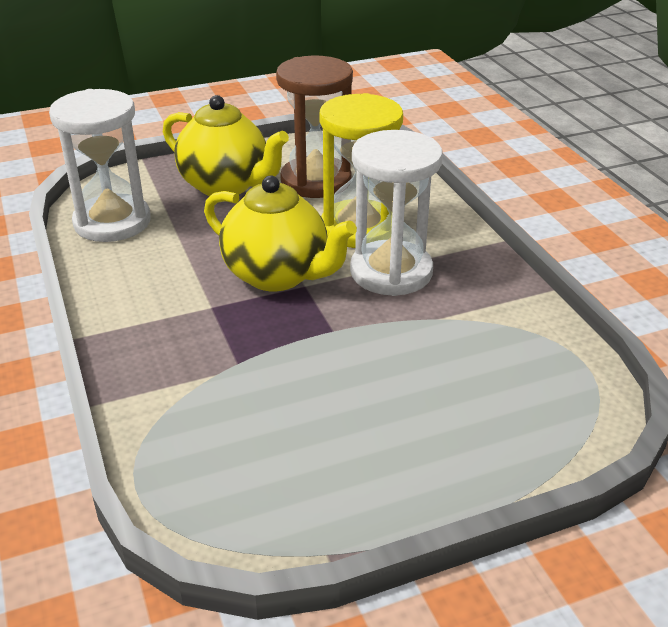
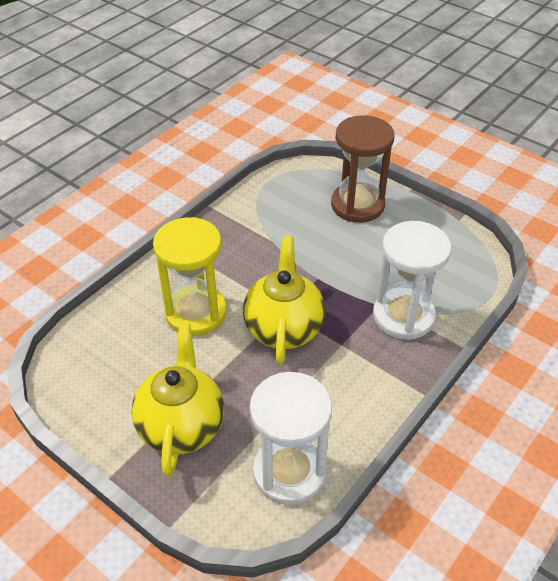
camera: 120 degrees left, 10 degrees up
(316, 181) = (138, 368): brown hourglass -> brown hourglass (357, 205)
(391, 272) = (239, 276): white hourglass -> white hourglass (403, 316)

